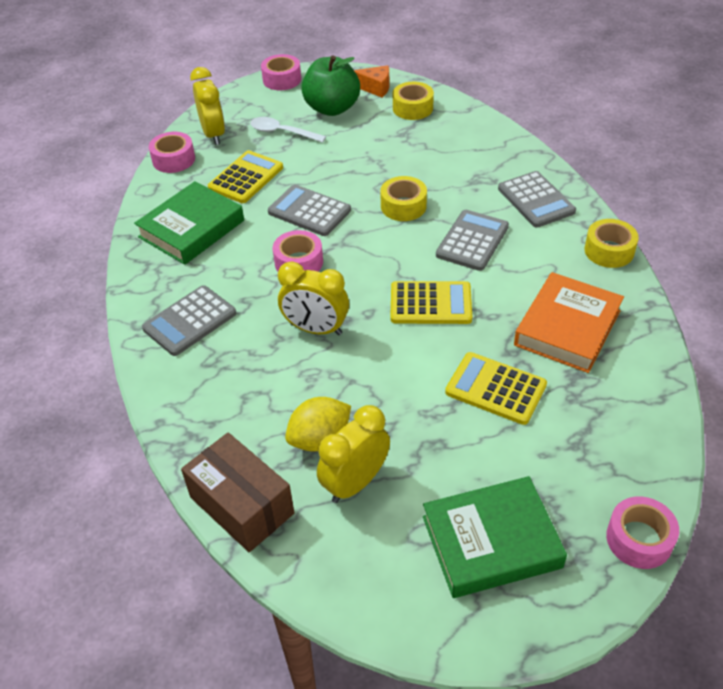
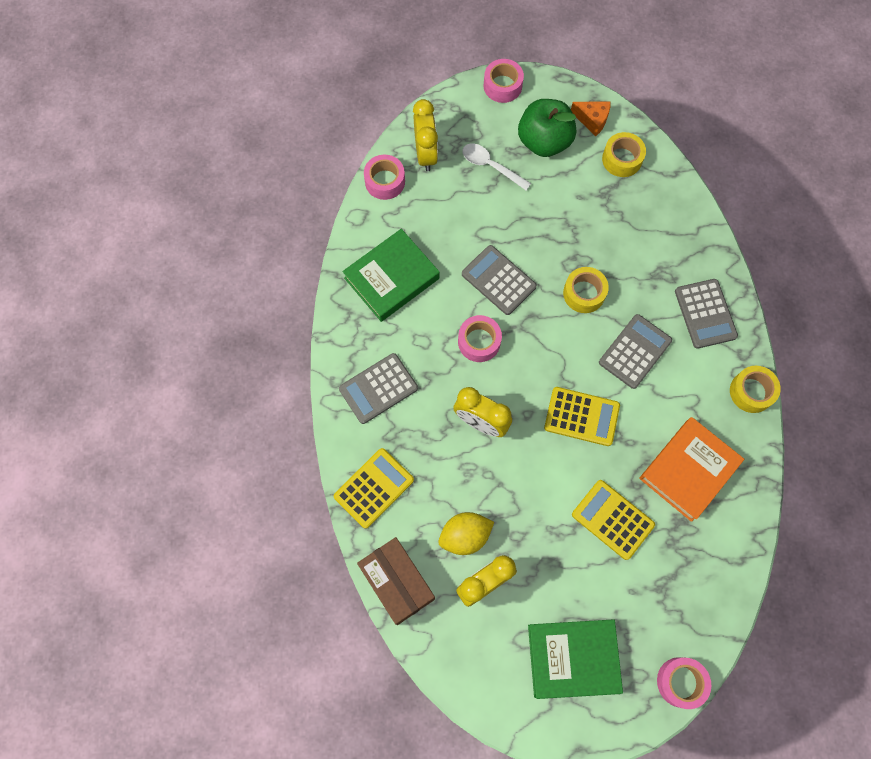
camera: 10 degrees right, 25 degrees up
(246, 178) = (448, 222): yellow calculator -> yellow calculator (374, 488)

